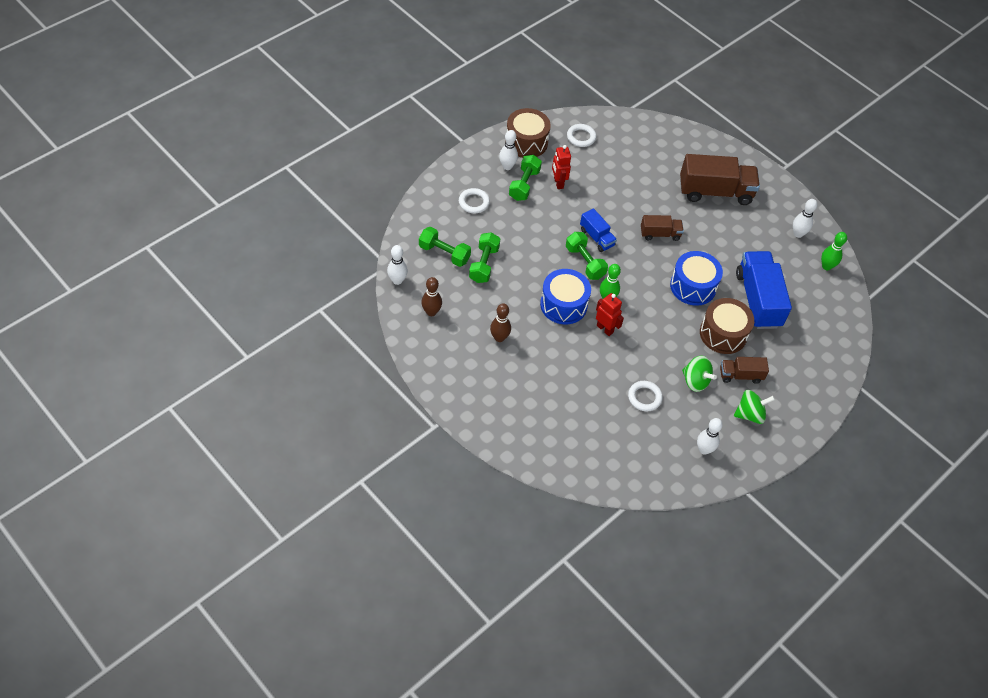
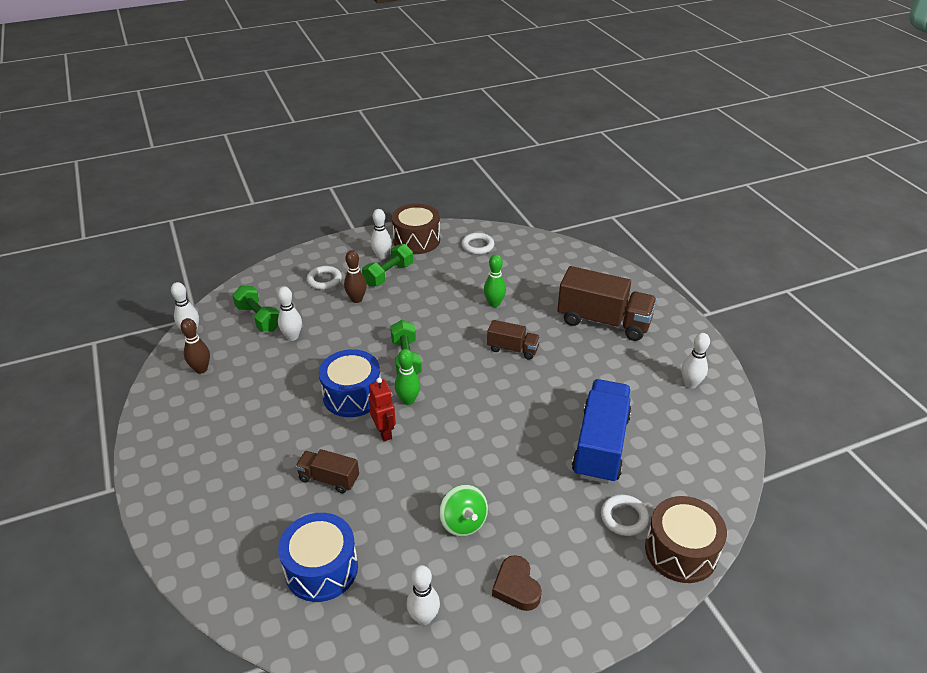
camera: 25 degrees right, 15 degrees down
(484, 264) = (292, 337): green dumbbell -> white bowling pin
(499, 338) = (254, 412): brown bowling pin -> brown bowling pin (356, 299)
(558, 183) = (426, 280): red robot -> none
(596, 237) = (436, 337): blue truck -> none
(644, 397) = (383, 525): white ring -> white ring (624, 517)
(693, 286) = (522, 411): blue drum -> blue drum (321, 569)
(723, 334) = (532, 474): brown drum -> brown drum (680, 551)
(740, 375) = (530, 531): brown truck -> brown truck (329, 479)
(749, 414) = (516, 587): green spinning top -> brown heart
(826, 266) = (714, 428): green bowling pin -> green bowling pin (494, 303)

